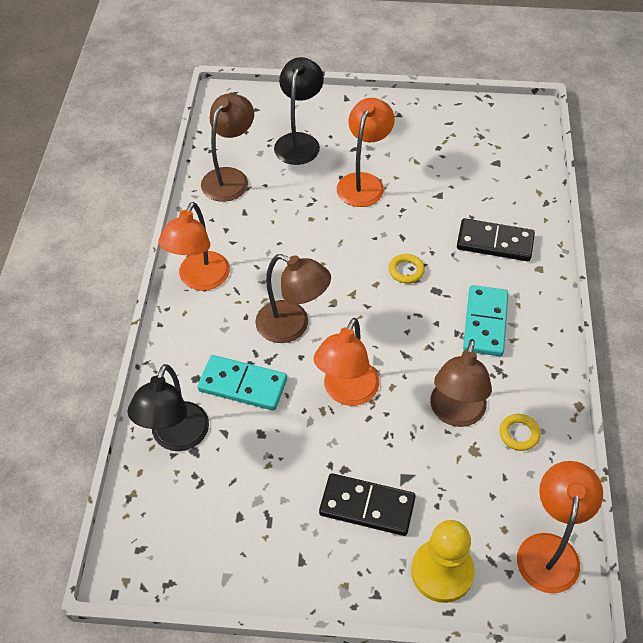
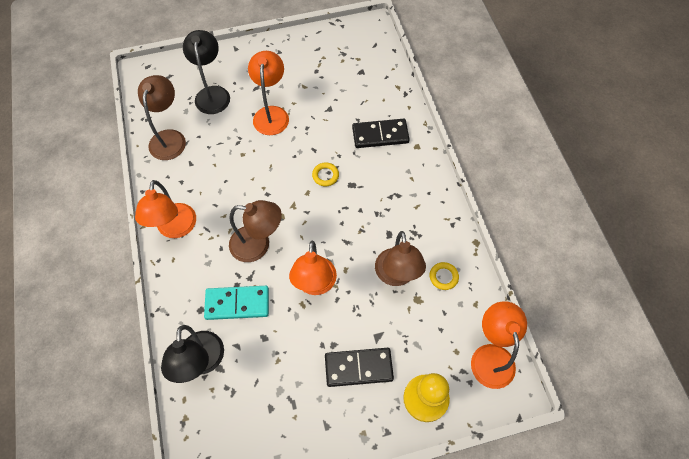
camera: 20 degrees left, 10 degrees up
(485, 323) = (393, 199): turquoise domino -> none

